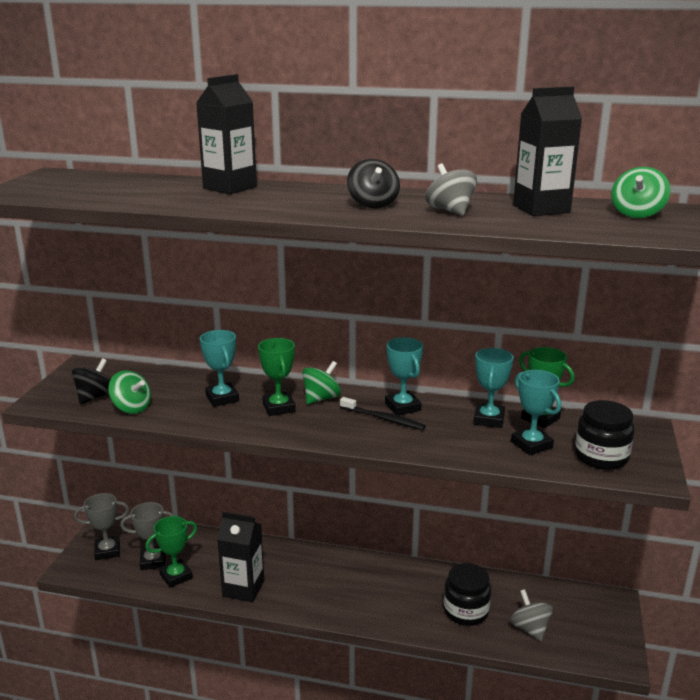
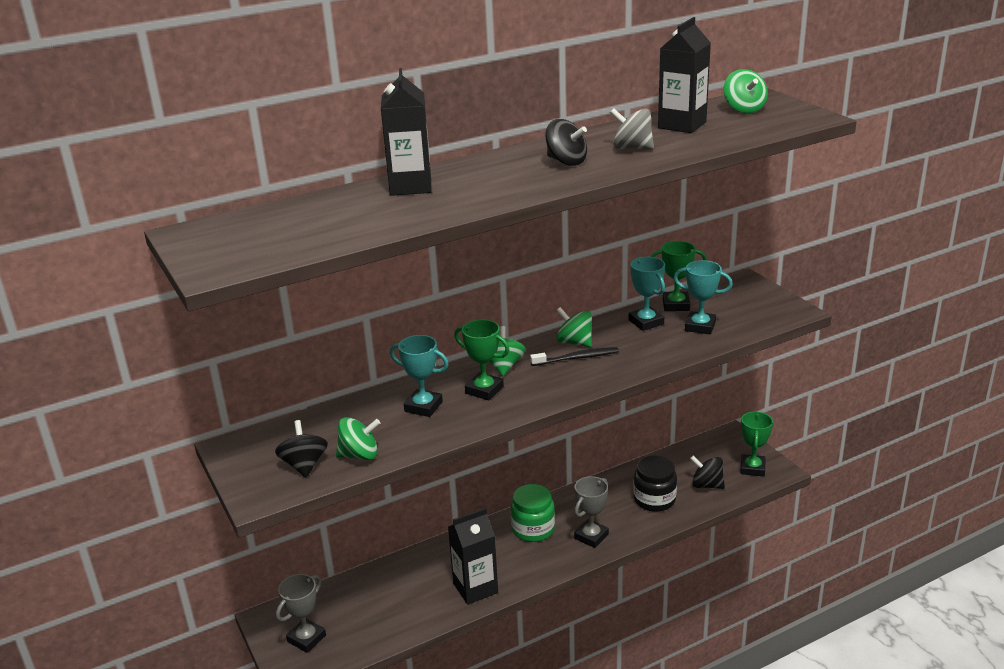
camera: 40 degrees left, 5 degrees up
(153, 561) = (364, 618): grey trophy -> grey trophy (591, 536)
(176, 576) = (404, 616): green trophy -> green trophy (752, 468)
(340, 573) = (533, 529): none -> green jar
(402, 407) = (574, 342): turquoise trophy -> green spinning top
(530, 628) = (706, 485): grey spinning top -> black spinning top
(601, 457) = (750, 313): black jar -> none

